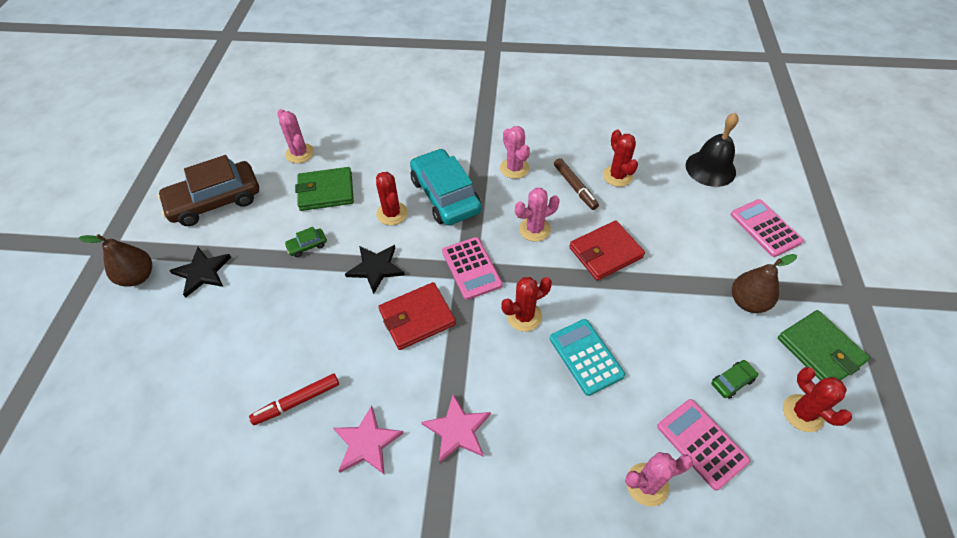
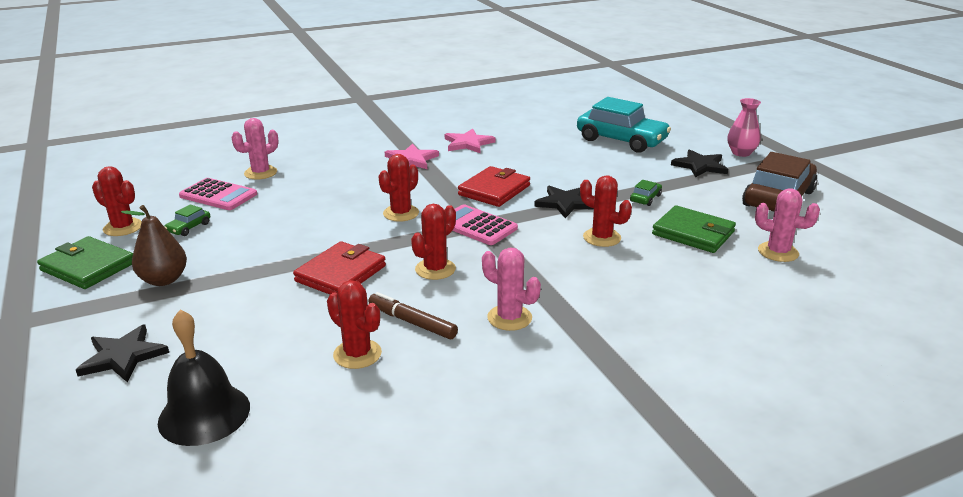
camera: 150 degrees right, 25 degrees down
(138, 277) = (741, 153): brown pear -> pink vase
(297, 402) = (534, 143): red marker -> none
(326, 191) = (693, 233): green wallet -> green wallet turned 75 degrees clockwise
(445, 195) = (565, 267): turquoise car -> turquoise car (621, 140)
(534, 229) = (435, 269): pink cactus -> red cactus
(586, 356) = (330, 208): turquoise calculator -> none
(765, 228) = (123, 356): pink calculator -> black star

